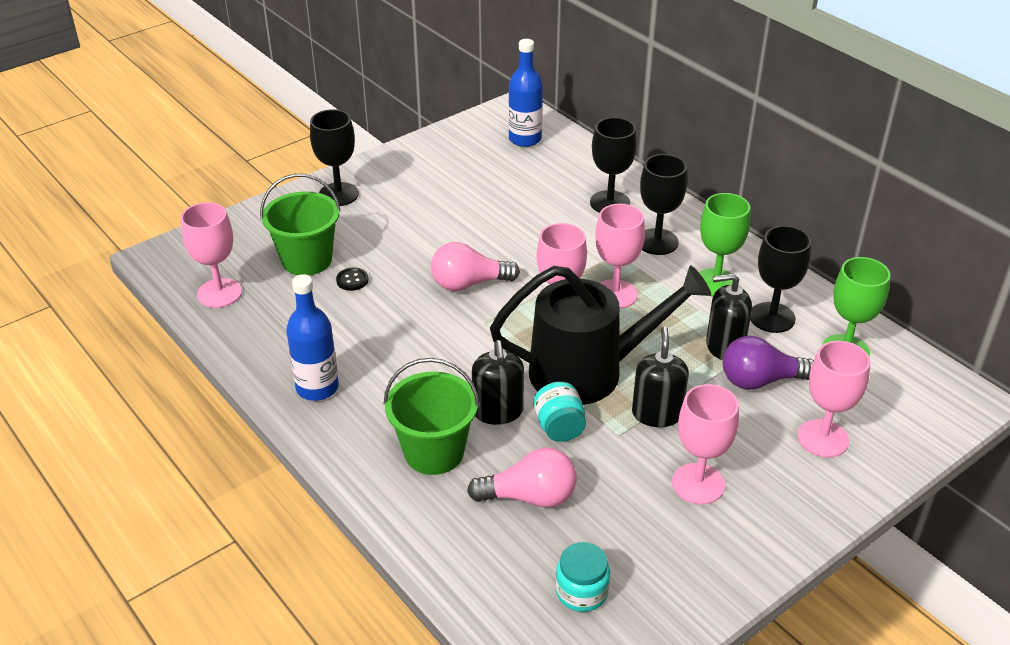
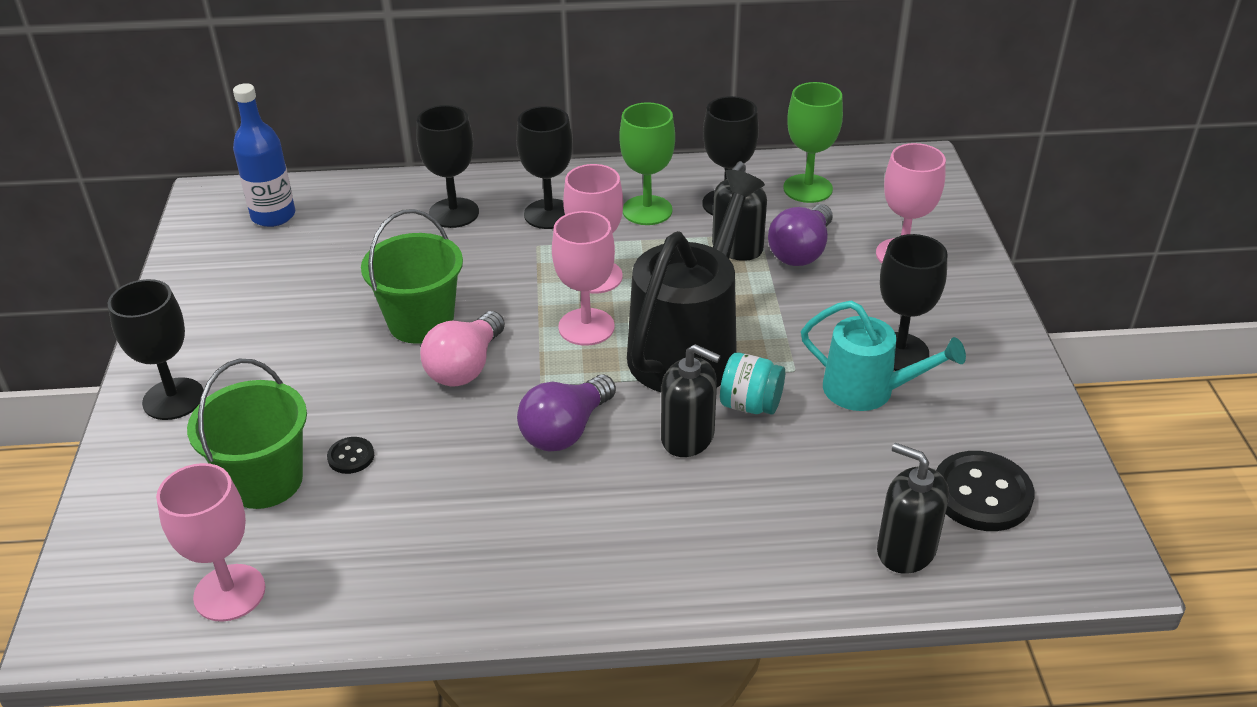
camera: 55 degrees left, 0 degrees up
(317, 388) = (510, 569): blue bottle -> none
(434, 452) = (706, 514): green bucket -> green bucket (421, 322)
(452, 353) = (565, 430): none -> purple light bulb
(530, 497) = (830, 471): pink light bulb -> none
(581, 592) = (981, 494): turquoise jar -> black button
(636, 483) = (868, 390): none -> turquoise watering can
(657, 413) = (788, 332): black soap dispenser -> black soap dispenser (906, 550)
(698, 484) = (899, 352): pink goblet -> black goblet

